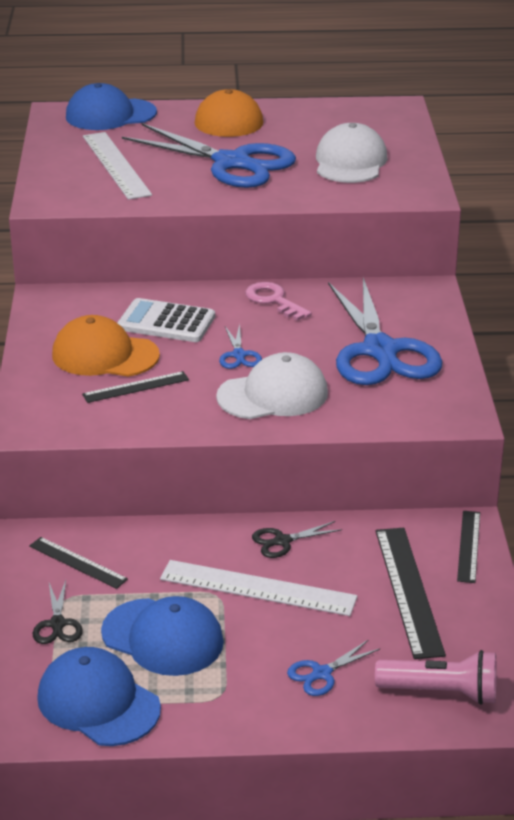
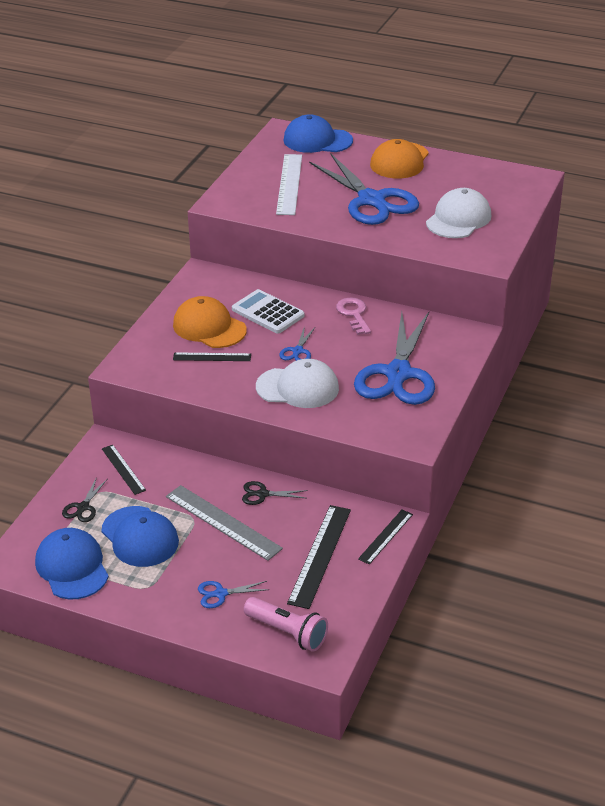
camera: 25 degrees right, 5 degrees up
(258, 588) = (223, 522): white ruler -> grey ruler

